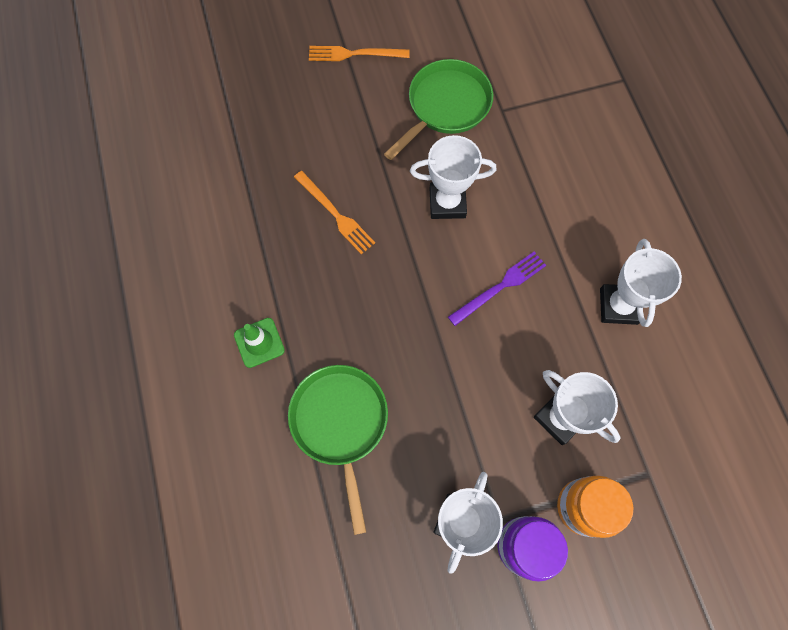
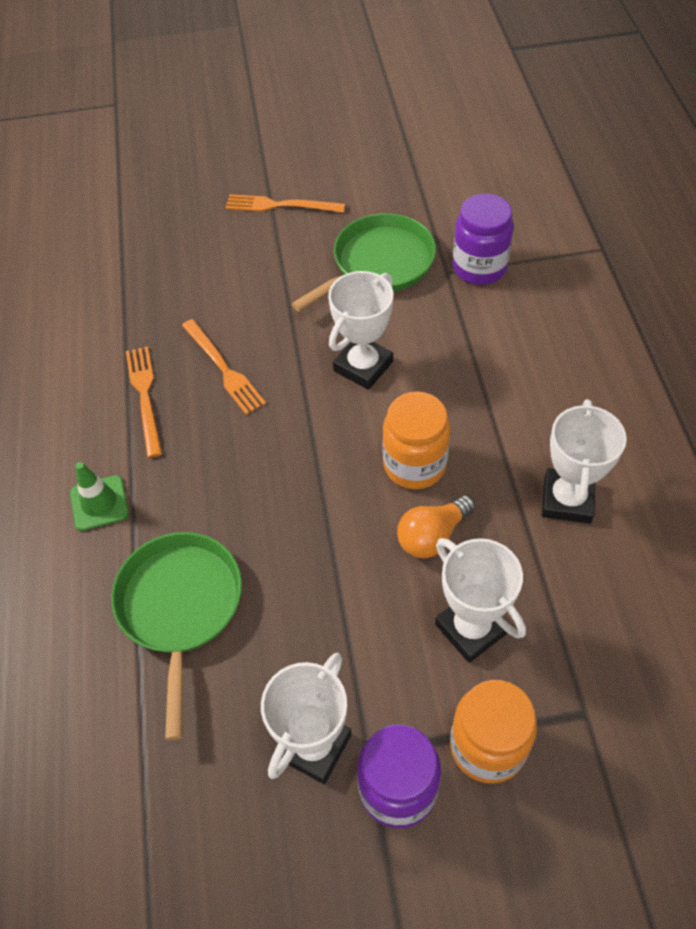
camera: 10 degrees right, 15 degrees down
(276, 245) = (145, 396): none -> orange fork
(447, 203) = (363, 366): white trophy -> white trophy turned 60 degrees counterclockwise
(500, 287) = (414, 465): purple fork -> orange jar
(521, 346) = (432, 536): none -> orange light bulb
(527, 104) = (479, 267): none -> purple jar

